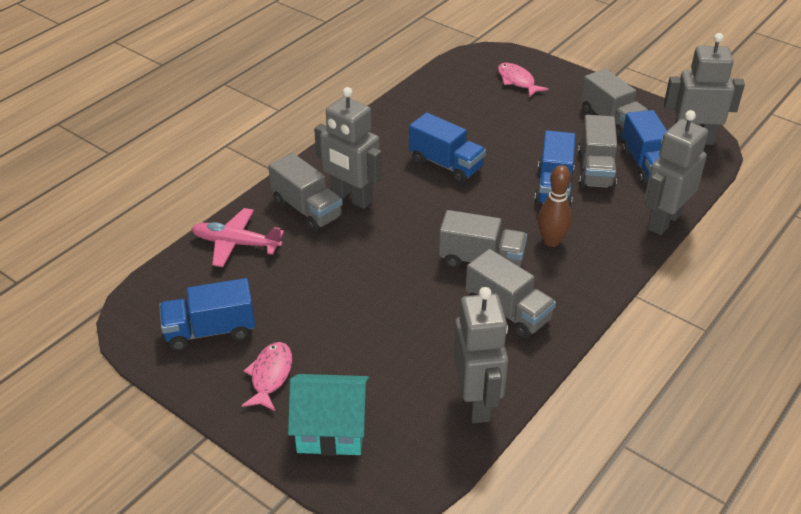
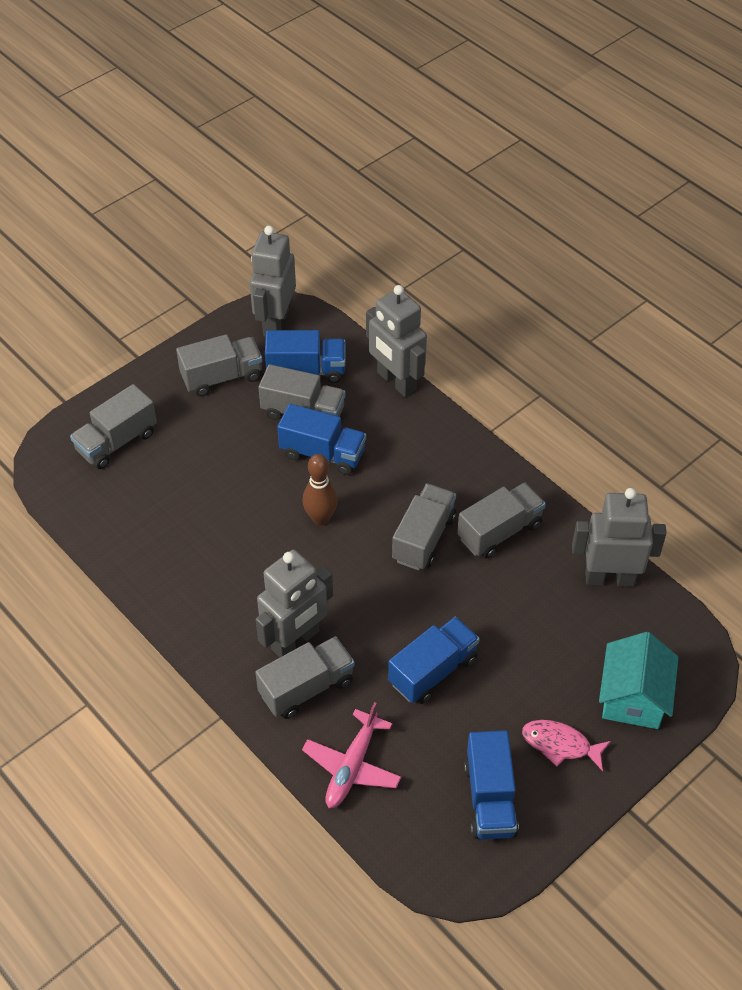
camera: 80 degrees left, 10 degrees up
(446, 164) = (259, 540): blue truck -> blue truck (433, 671)
(517, 81) = (117, 442): pink fish -> grey truck
(551, 241) = (407, 475): brown bowling pin -> brown bowling pin (320, 518)

